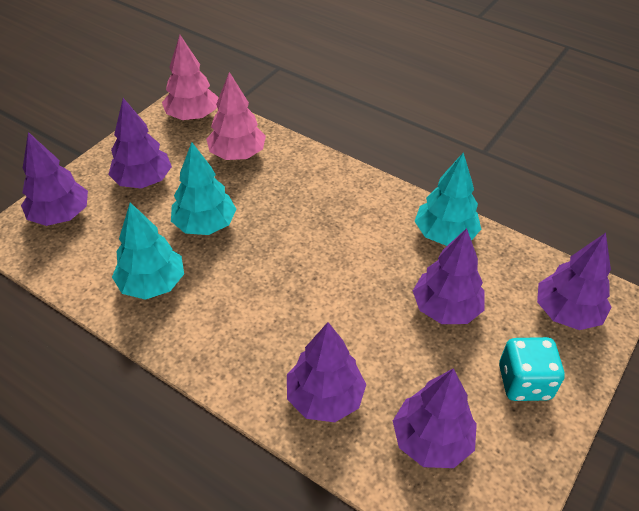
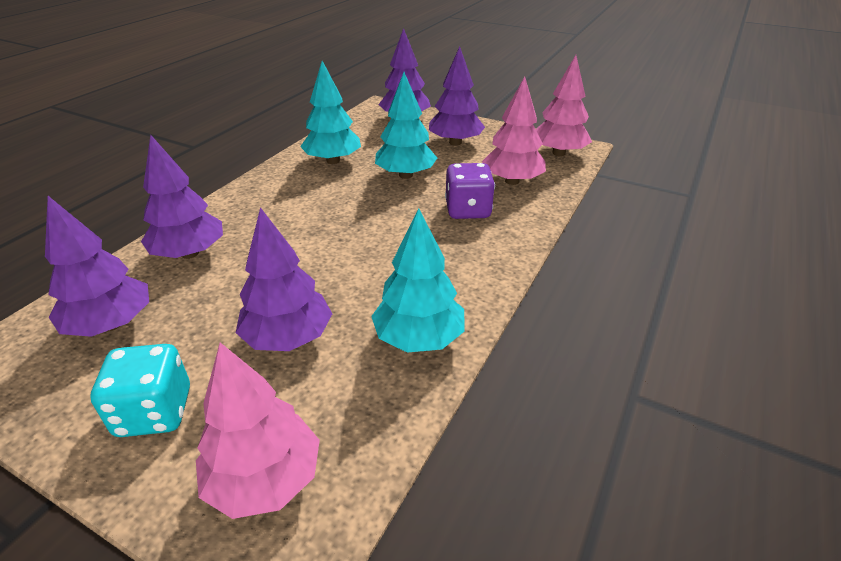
camera: 85 degrees right, 10 degrees down
(282, 189) = (468, 210): none -> purple dice
(566, 312) = (265, 479): purple tree -> pink tree

